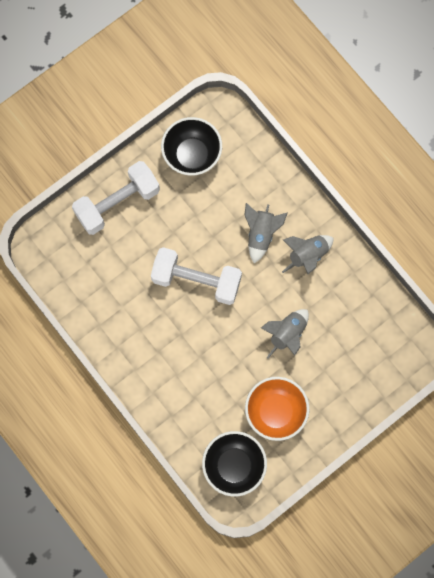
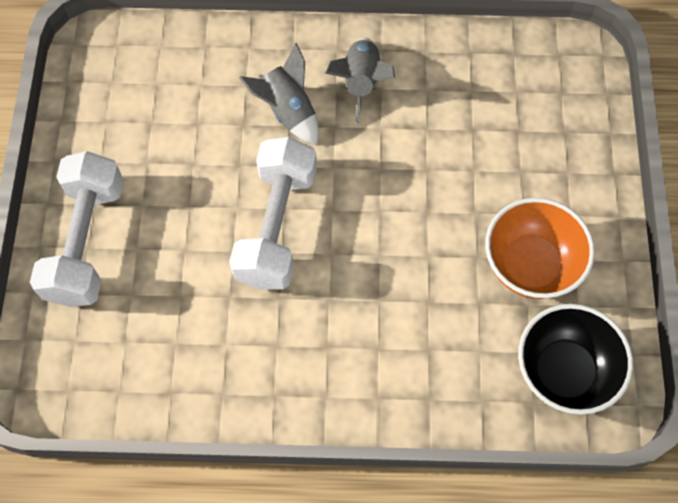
camera: 50 degrees left, 10 degrees down
(192, 155) = (116, 111): black bowl -> none
(196, 280) = (276, 226): white dumbbell -> white dumbbell turned 45 degrees counterclockwise
(287, 334) = (439, 176): grey rocket -> none

